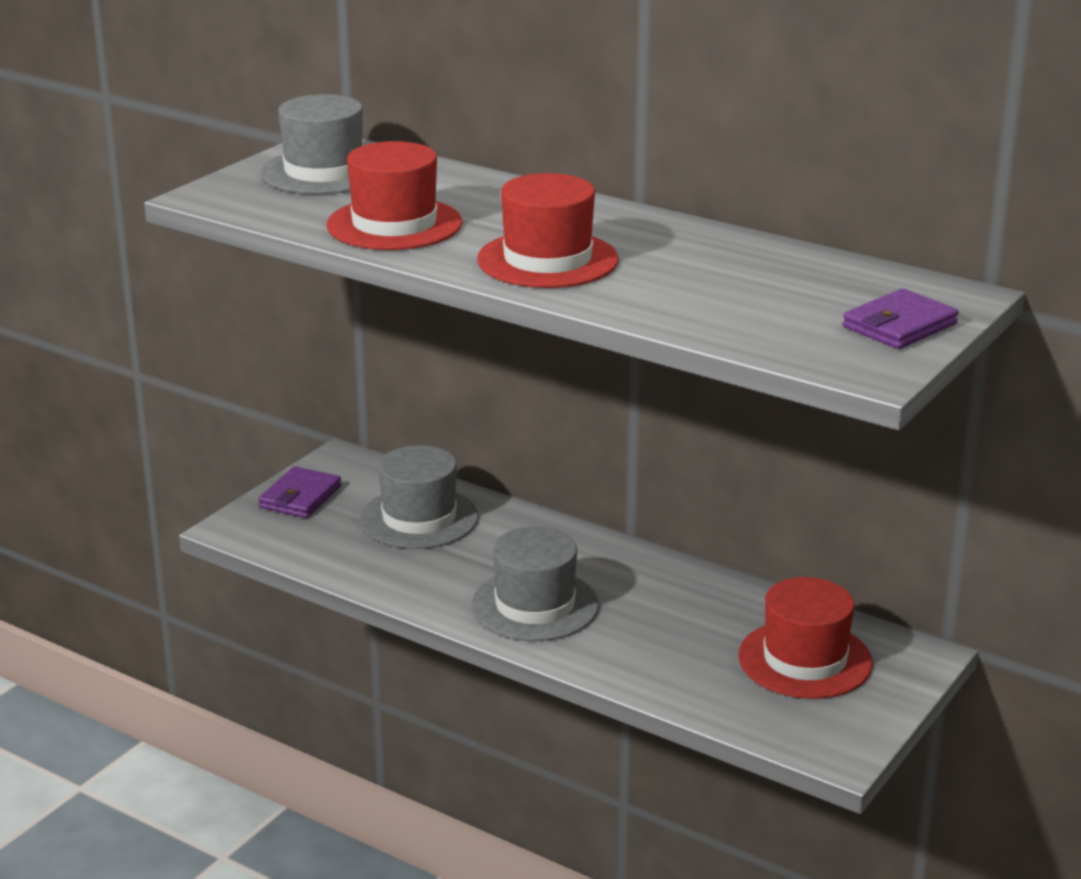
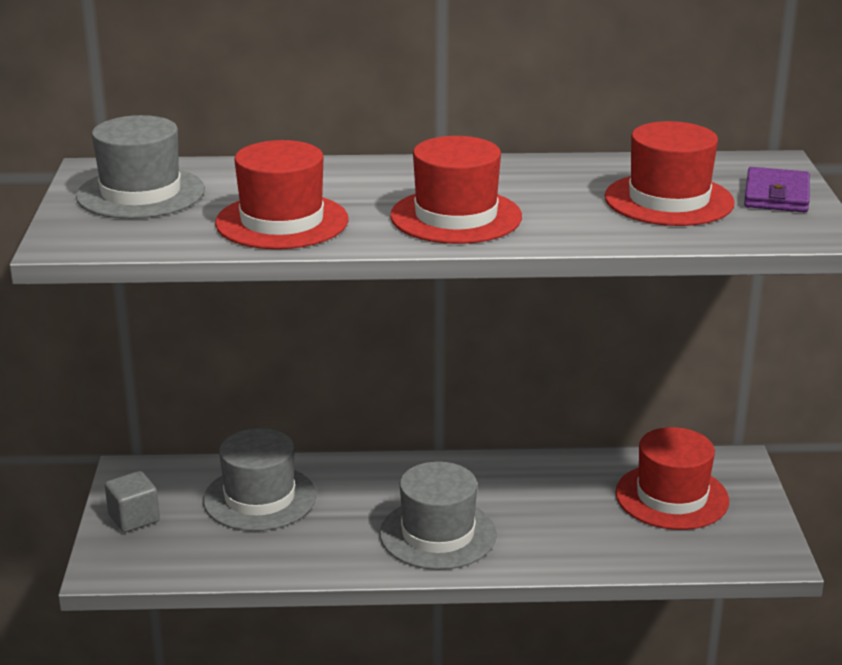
camera: 35 degrees left, 0 degrees up
(300, 497) = (134, 518): purple wallet -> grey cube
(777, 300) = (669, 200): none -> red hat

